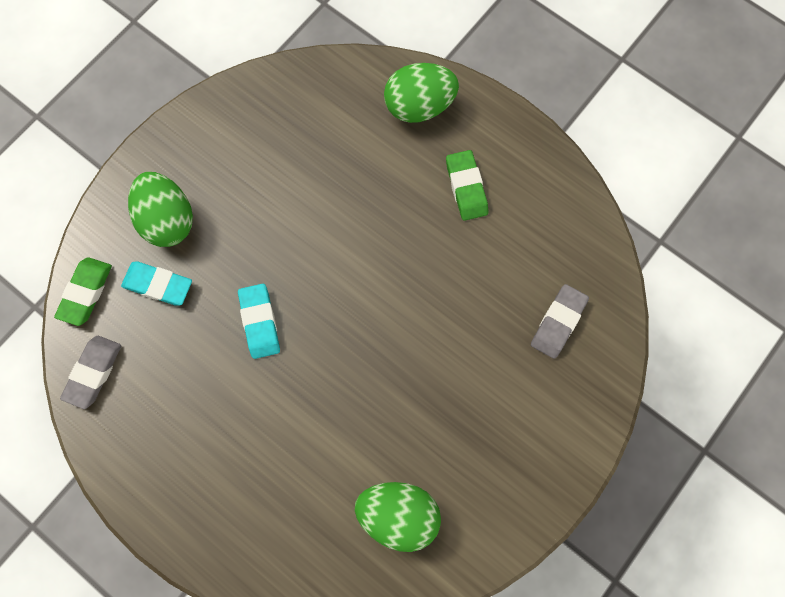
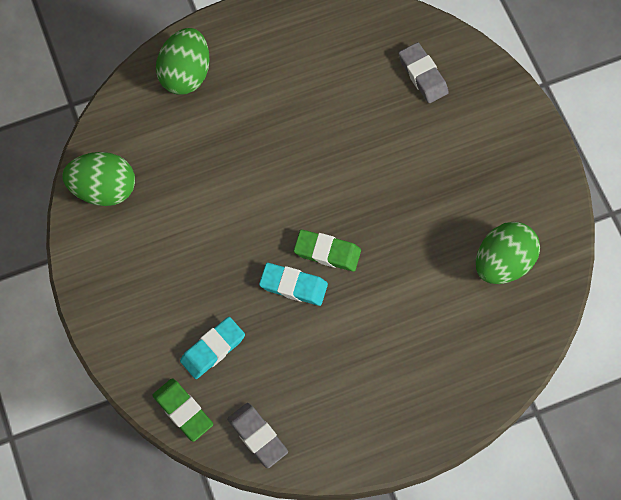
camera: 60 degrees left, 5 degrees down
(168, 220) = (160, 314): green egg -> green egg (104, 189)
(466, 187) = (277, 78): green eraser -> green eraser (327, 252)

